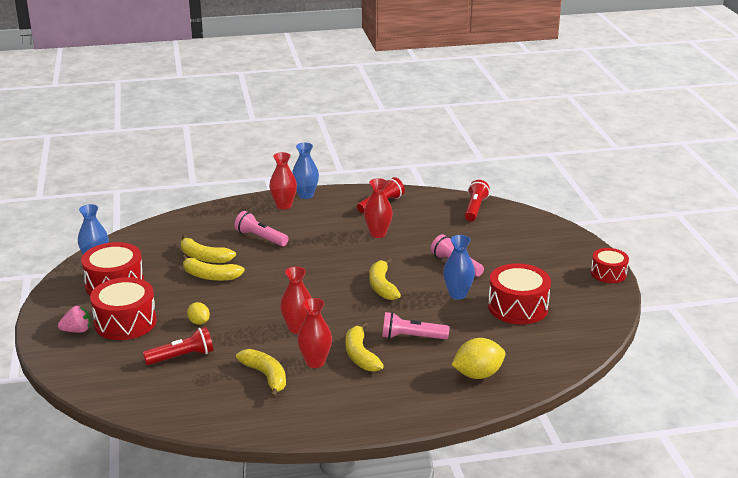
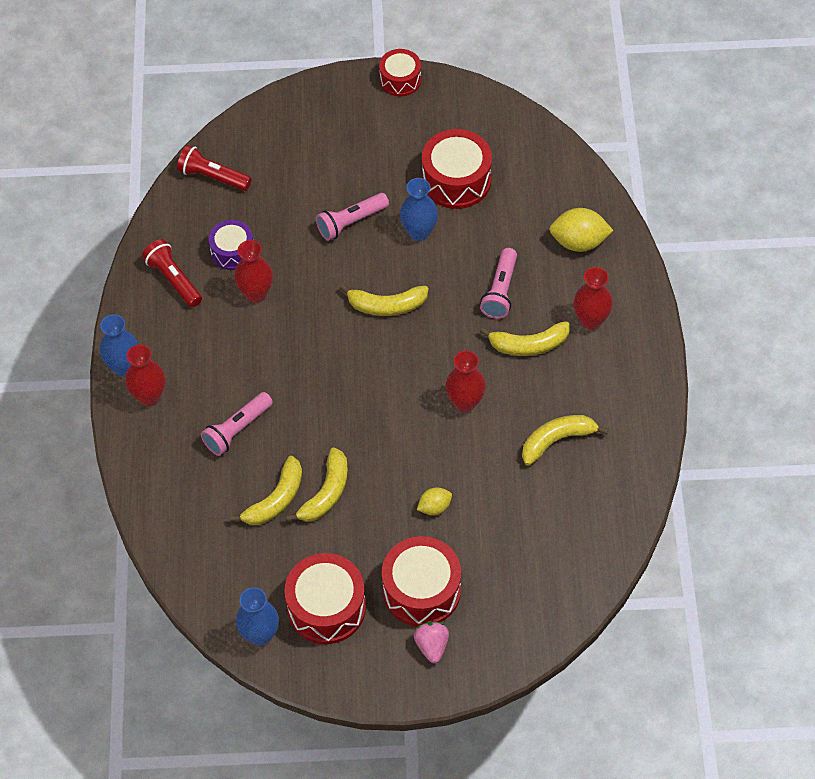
camera: 80 degrees left, 30 degrees up
(181, 357) = (506, 526): red flashlight -> none
(315, 362) = (535, 390): red vase -> red vase (590, 320)
(412, 222) = (232, 252): none -> purple drum
(478, 374) = (579, 242): yellow lemon -> yellow lemon turned 75 degrees counterclockwise

